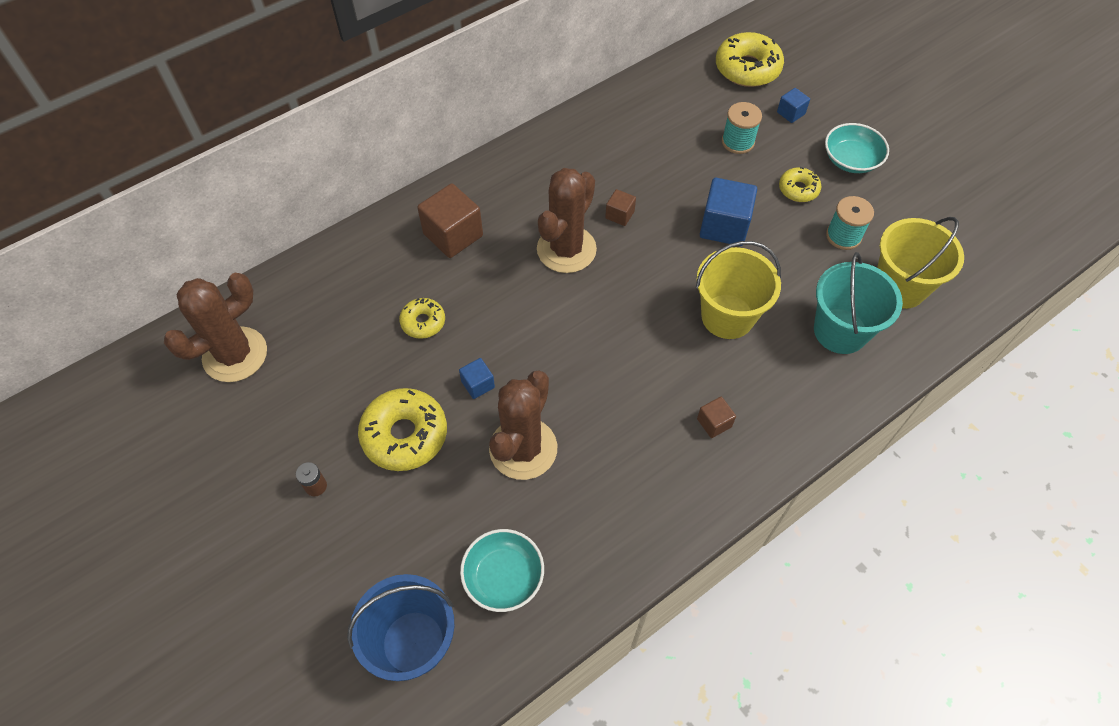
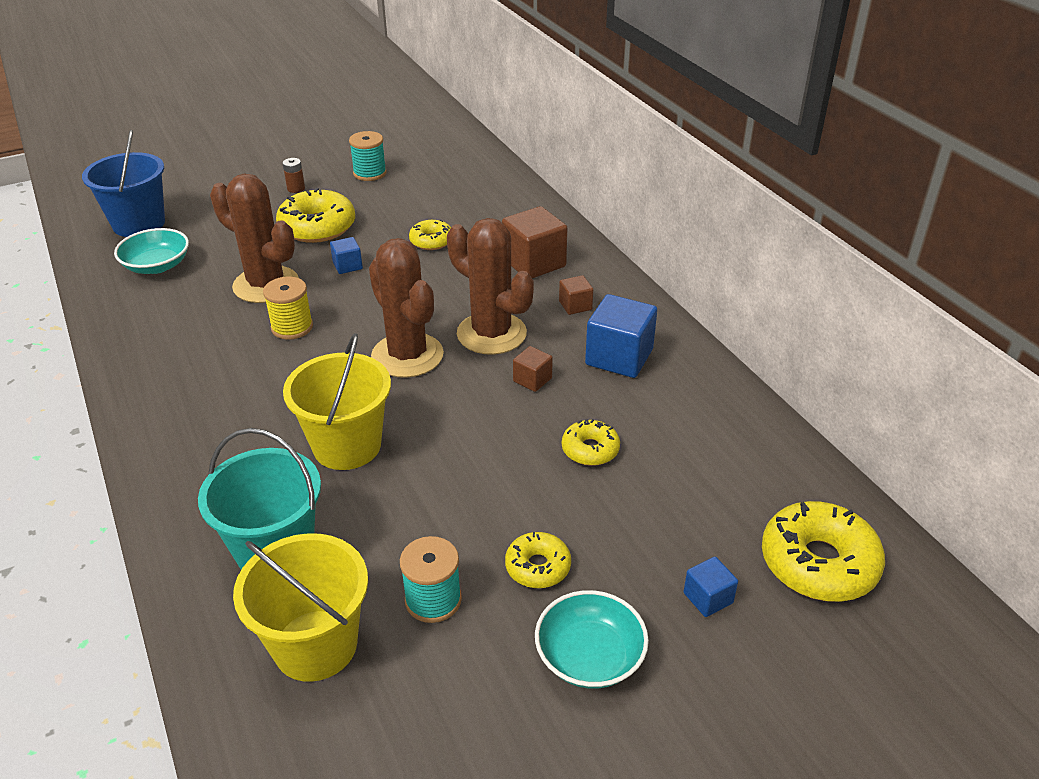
camera: 100 degrees right, 20 degrees down
(235, 355) = (437, 157): brown cactus -> brown cactus (407, 355)
(588, 402) = (292, 327): none -> yellow spool
(686, 174) = (590, 449): none -> yellow donut
(714, 423) = (216, 409): brown cube -> brown cube (575, 305)
(724, 226) = (489, 470): blue cube -> blue cube (619, 357)
(738, 142) = (647, 516): turquoise spool -> turquoise spool (370, 173)

